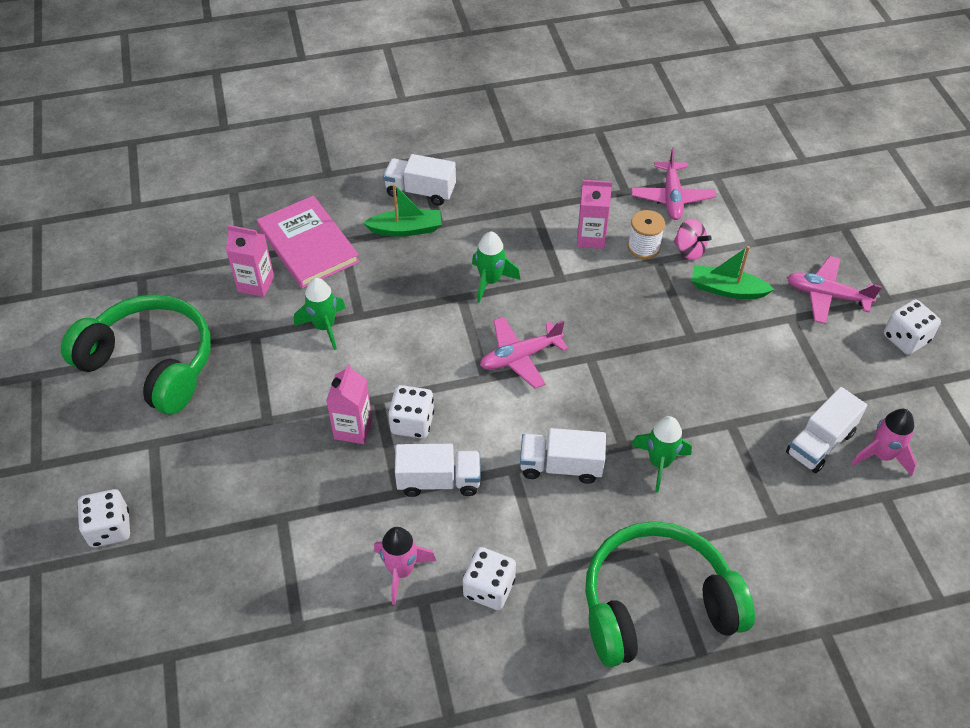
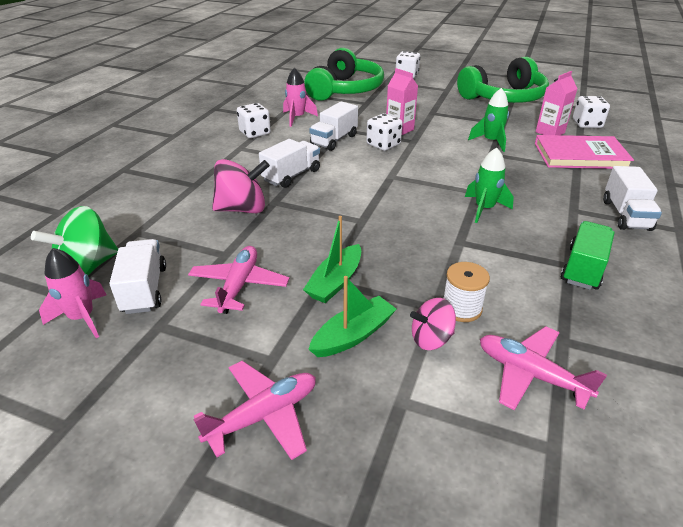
camera: 125 degrees right, 15 degrees down
(406, 229) = (575, 194): green boat -> green boat (335, 282)
(420, 191) = (625, 215): white truck -> white truck turned 135 degrees clockwise
(520, 357) = (394, 194): pink plane -> pink plane (239, 286)
(531, 199) = (583, 268): none -> green truck
(591, 238) = (500, 280): pink carton -> none
(656, 604) = (169, 169): green headphones -> green headphones (345, 90)
(659, 463) = (242, 209): green rocket -> pink spinning top
(846, 510) = (87, 267): none -> green spinning top
(905, 339) = (133, 445): white dice -> white dice (587, 124)

